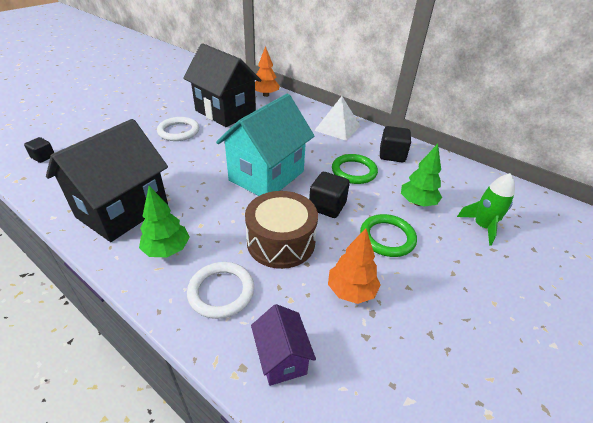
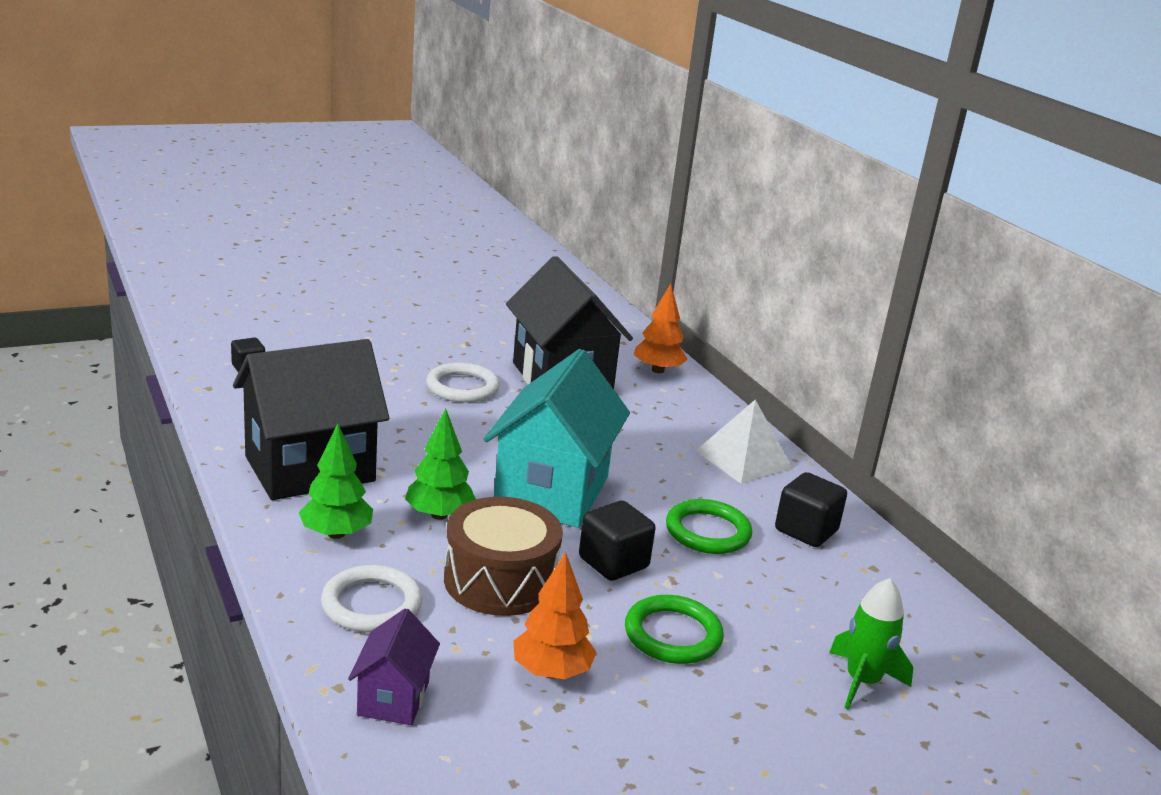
camera: 25 degrees right, 15 degrees down
(267, 176) = (552, 492): turquoise house -> turquoise house turned 45 degrees counterclockwise
(417, 202) = (777, 610): green tree -> green tree (439, 515)

